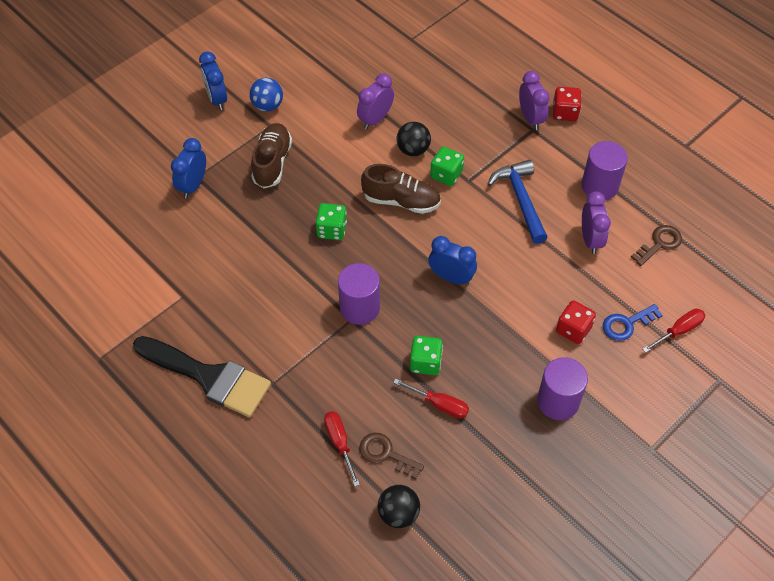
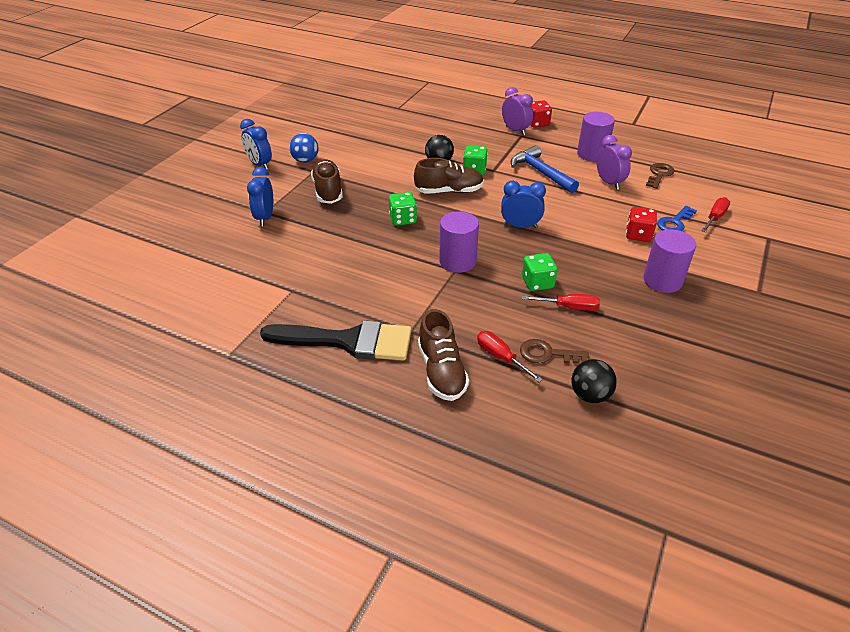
camera: 20 degrees left, 15 degrees down
(277, 440) = (441, 371): none -> brown shoe
(375, 119) = (398, 152): purple clock -> none

